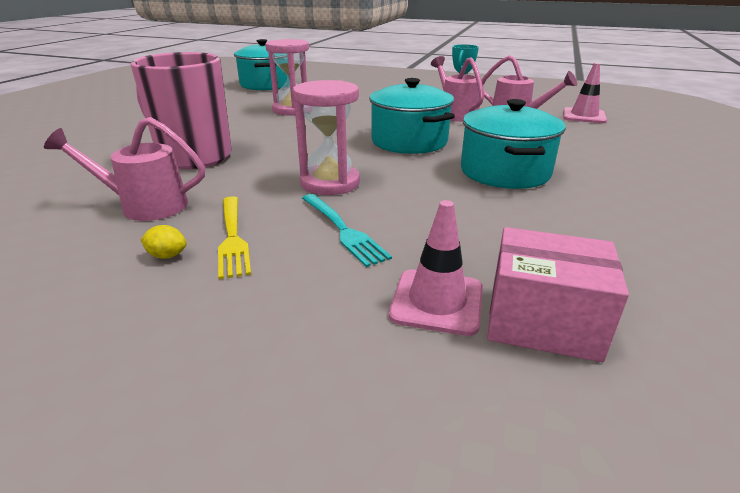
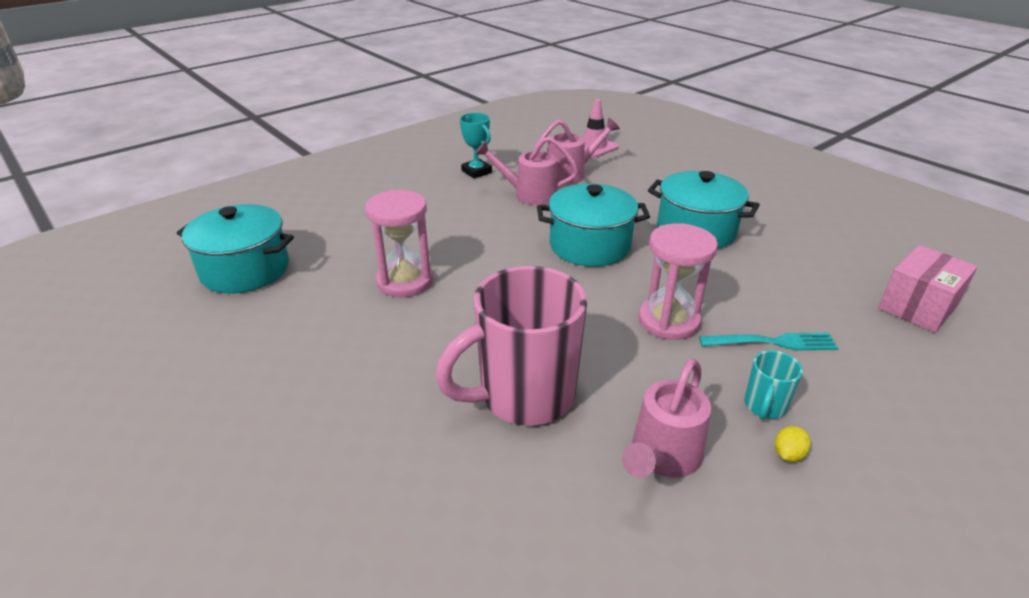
camera: 60 degrees left, 5 degrees up
(232, 237) = (764, 407): yellow fork -> turquoise mug
(437, 302) = (890, 335): pink traffic cone -> none

